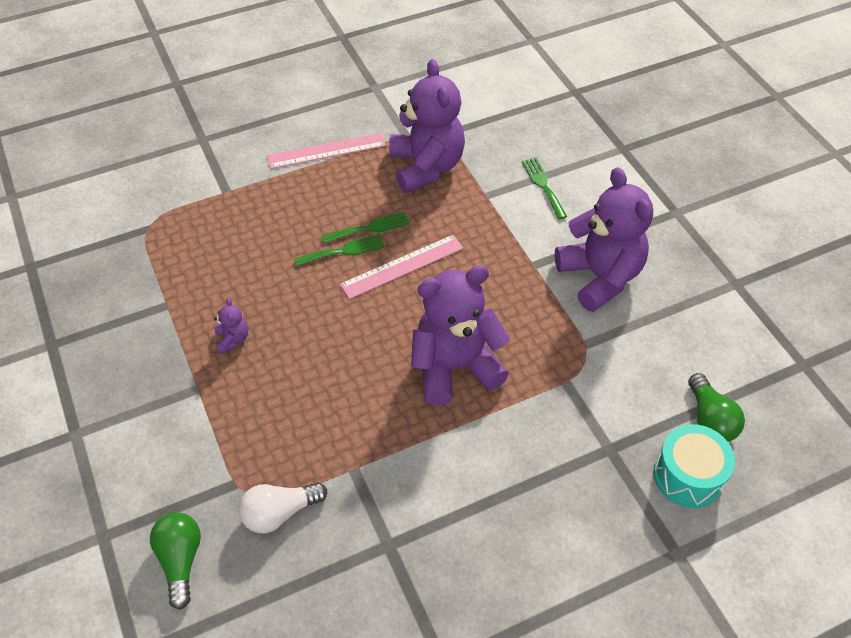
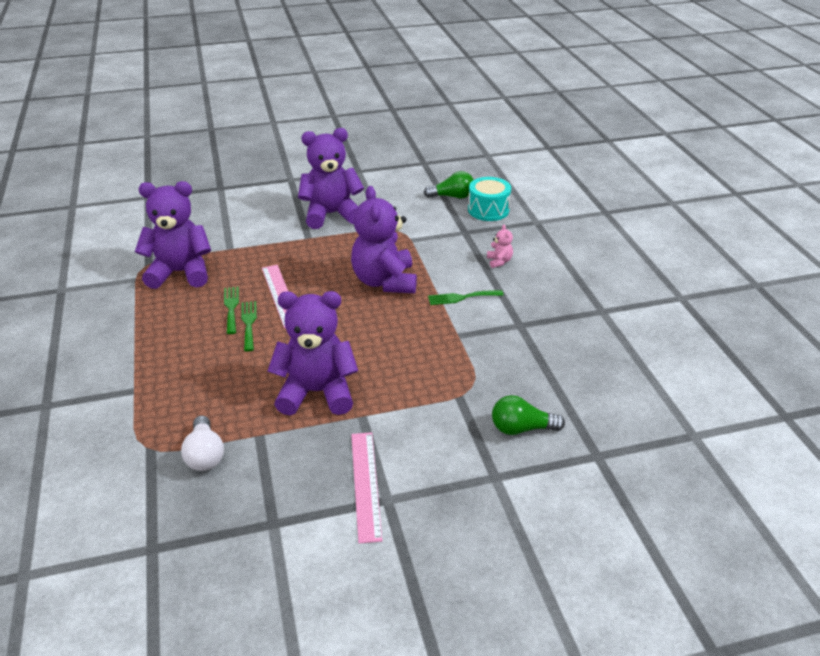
camera: 80 degrees left, 15 degrees down
(232, 339) = (317, 392): purple teddy bear -> purple teddy bear, size x2.46
(280, 513) = (488, 373): white light bulb -> white light bulb (205, 454)
(326, 151) = (123, 324): pink ruler -> pink ruler (365, 484)
(541, 505) = (499, 261): none -> pink teddy bear
(543, 185) = (235, 223): green fork -> green fork (461, 297)

